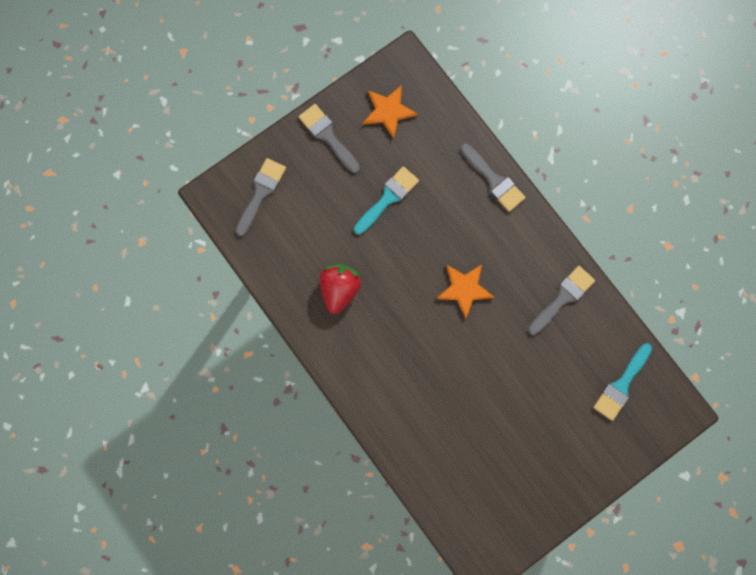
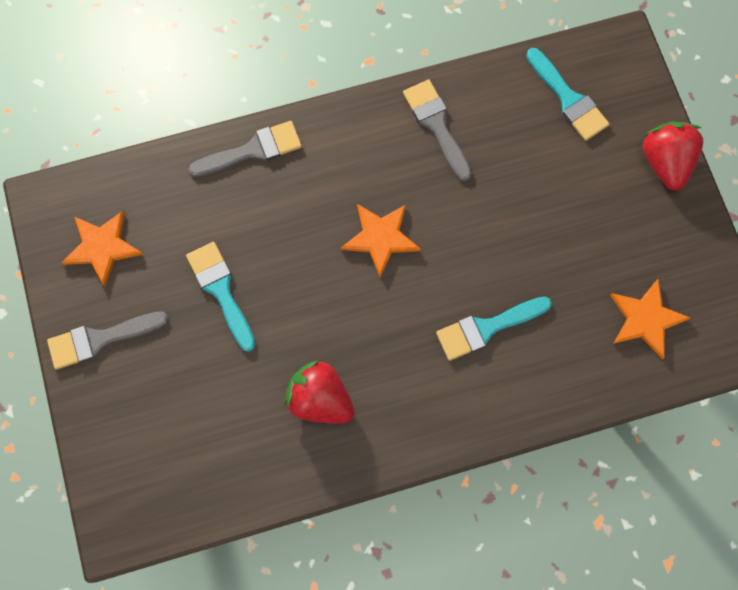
camera: 70 degrees left, 5 degrees down
(261, 193) = (141, 460): grey brush -> none
(428, 382) = (487, 328): none -> turquoise brush
(475, 490) = (645, 319): none -> orange star
(599, 470) = (665, 162): none -> red strawberry

